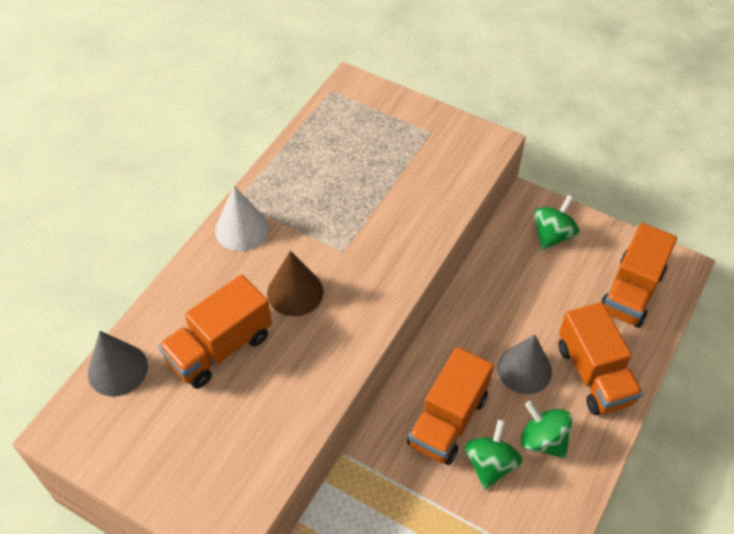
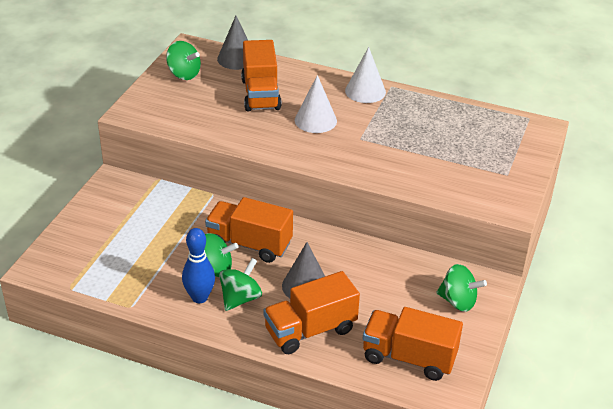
camera: 80 degrees right, 15 degrees down
(139, 446) = (184, 74): none -> green spinning top
(220, 348) = (261, 94): orange truck -> orange truck turned 135 degrees counterclockwise
(295, 292) = (315, 120): brown cone -> white cone
(540, 486) = (199, 297): none -> blue bowling pin

